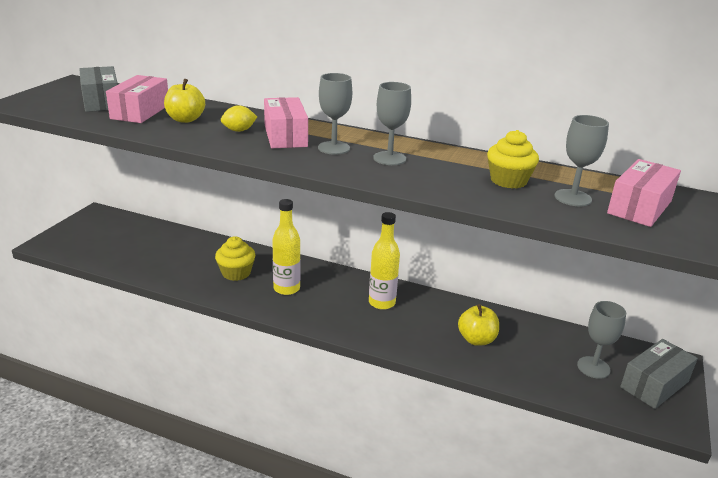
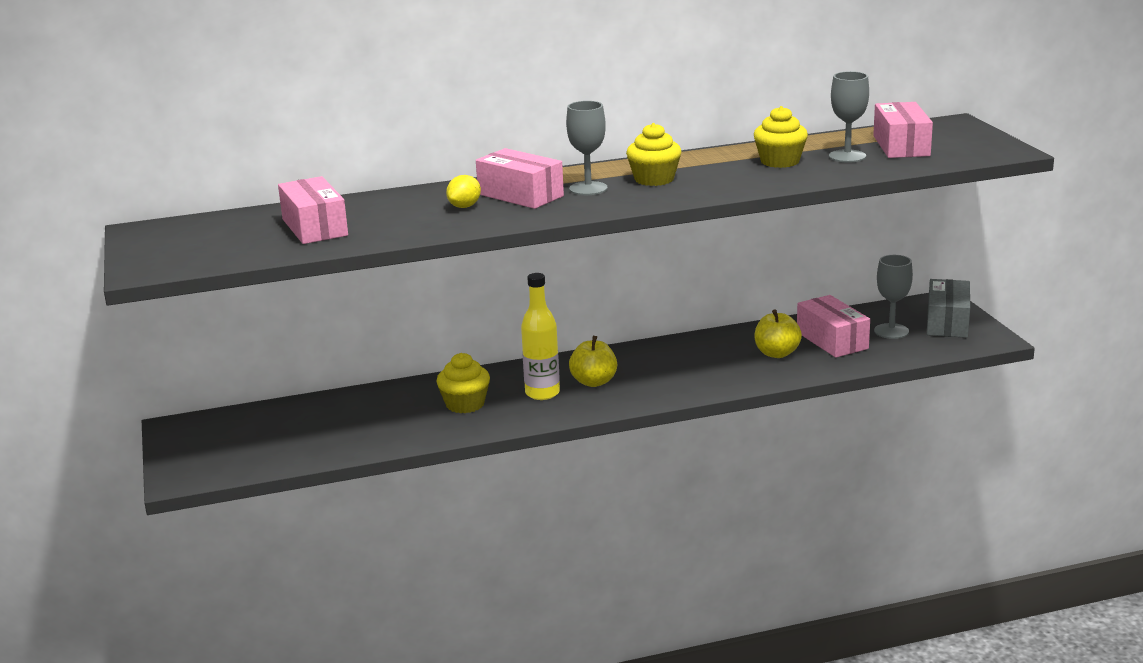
camera: 35 degrees left, 5 degrees down
(101, 101) = (240, 234): grey box -> none
(185, 119) = (383, 217): yellow apple -> yellow apple (594, 382)
(382, 303) = (652, 364): yellow bottle -> none
(389, 158) = (654, 179): grey goblet -> yellow cupcake
(534, 350) = (832, 340): none -> pink box

